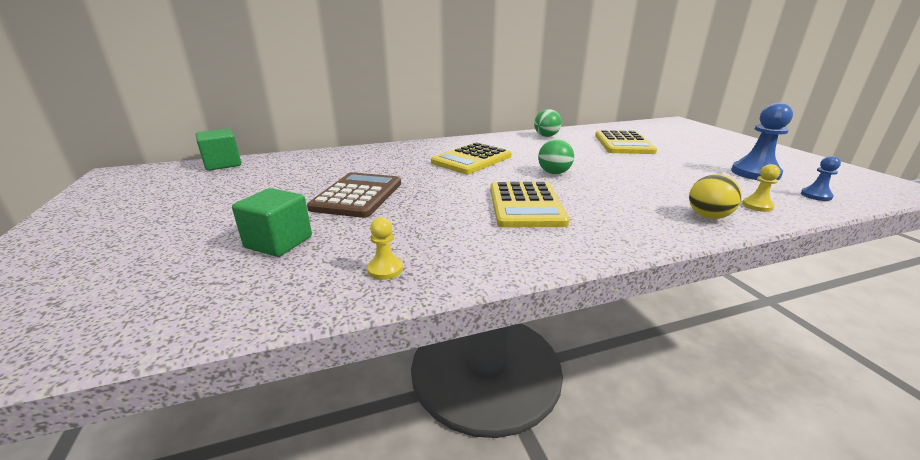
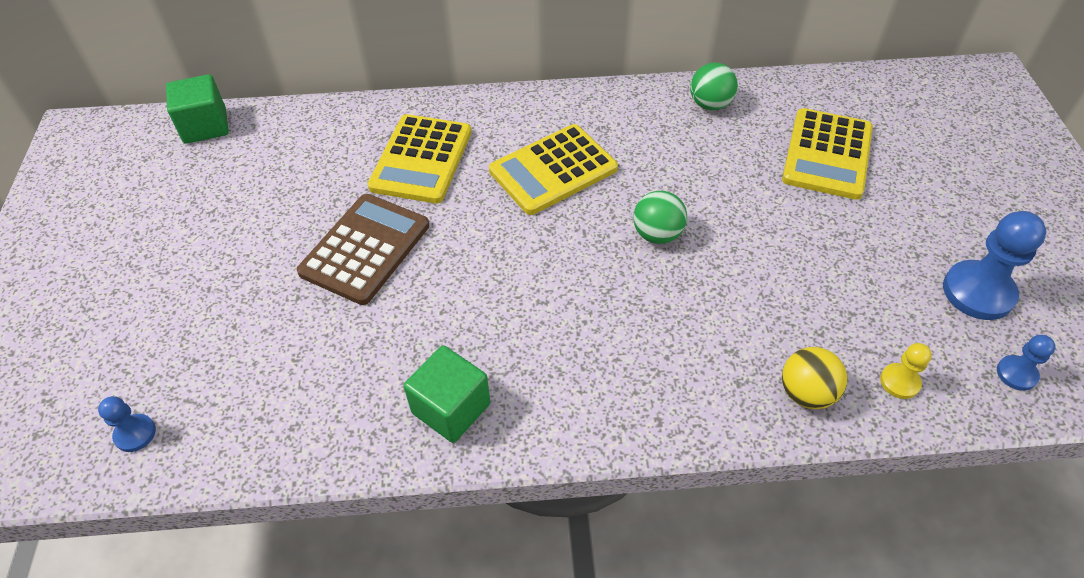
camera: 15 degrees right, 25 degrees up
(155, 310) = (135, 434): none -> blue pawn
(279, 242) = (257, 340): green cube -> green cube (451, 408)
(385, 269) = (360, 417): yellow pawn -> none
(525, 205) = (573, 316): yellow calculator -> yellow calculator (421, 159)

